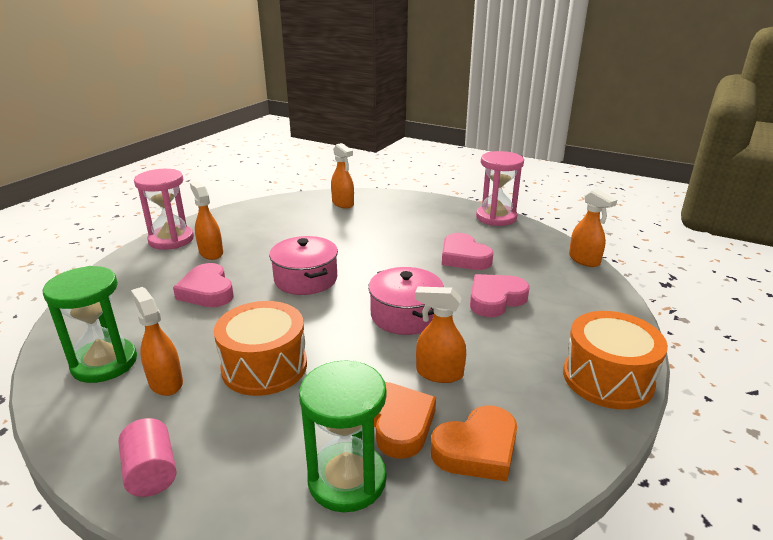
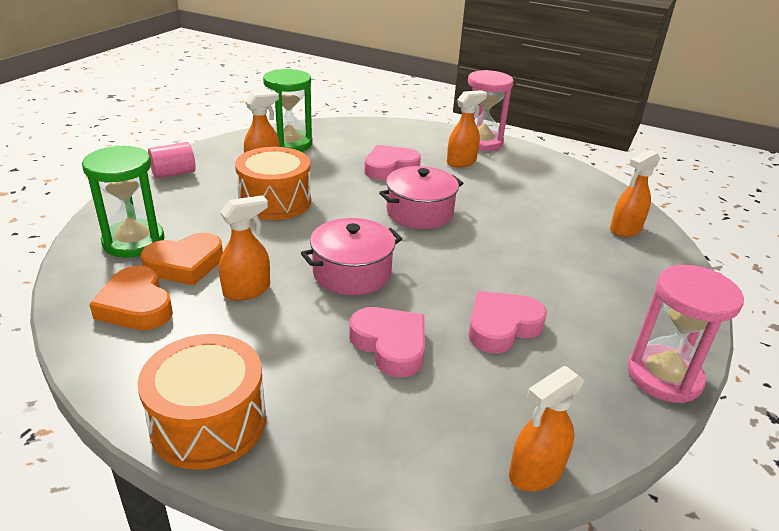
camera: 85 degrees right, 5 degrees up
(439, 373) = (247, 290): orange spray bottle -> orange spray bottle turned 45 degrees clockwise

